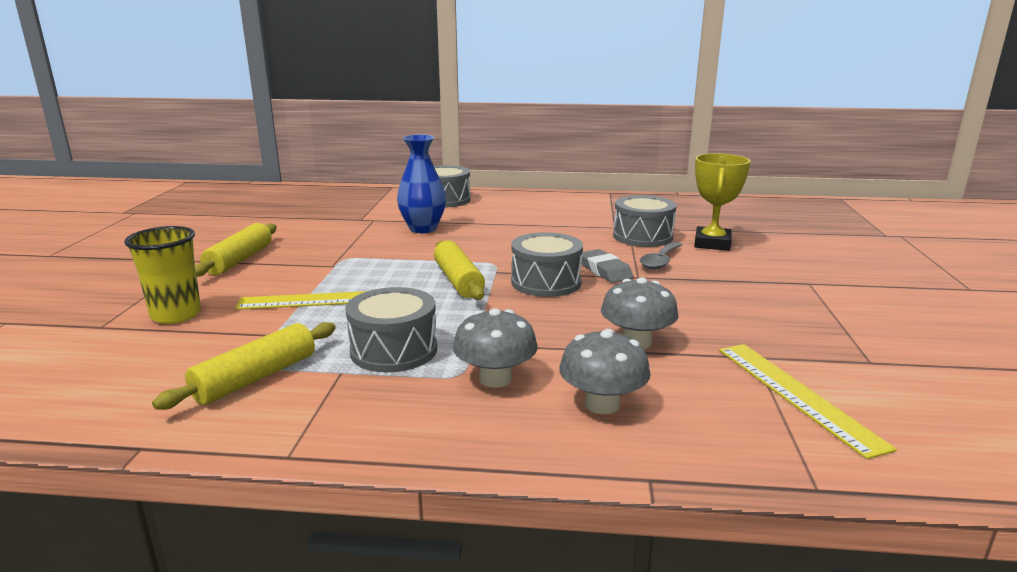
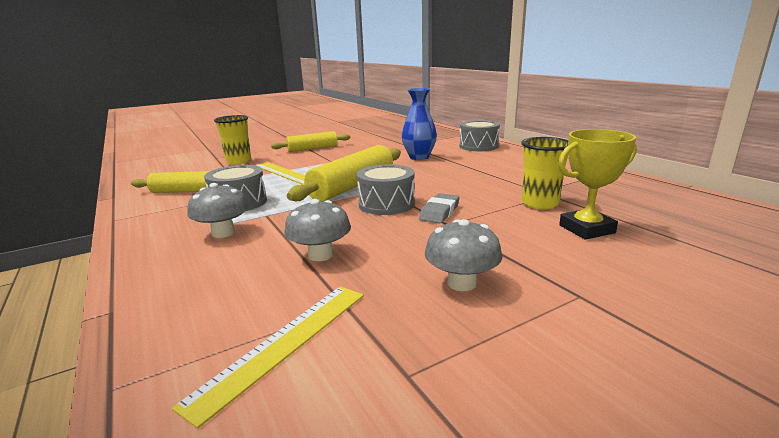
camera: 55 degrees right, 0 degrees up
(458, 280) = (352, 186): yellow rolling pin -> yellow rolling pin, size x1.55
(602, 404) = (209, 270): grey mushroom -> grey mushroom (461, 283)
(643, 236) = (540, 204): grey drum -> yellow cup
(660, 261) = (496, 222): grey spoon -> none

